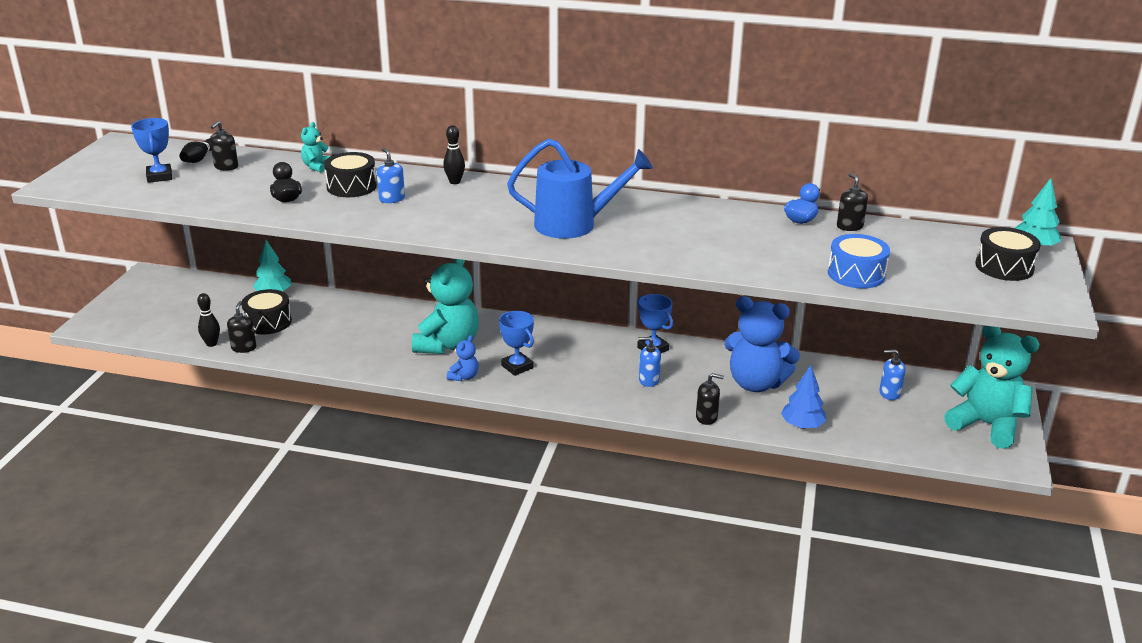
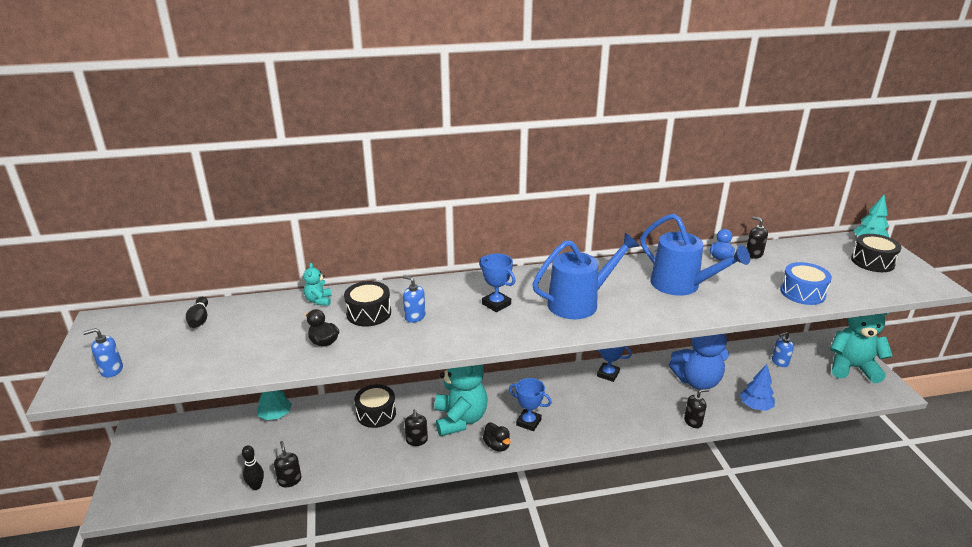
camera: 25 degrees left, 0 degrees up
(159, 176) = (176, 349): blue trophy -> blue trophy (496, 304)
(226, 167) = (234, 322): black soap dispenser -> black soap dispenser (416, 440)
(268, 322) = (292, 446): black drum -> black drum (376, 413)
(455, 182) = (449, 286): black bowling pin -> none
(464, 377) = (497, 445): blue teddy bear -> black duck
(648, 380) = (628, 402): blue soap dispenser -> blue soap dispenser (111, 370)
(714, 235) = (682, 285): none -> blue watering can

